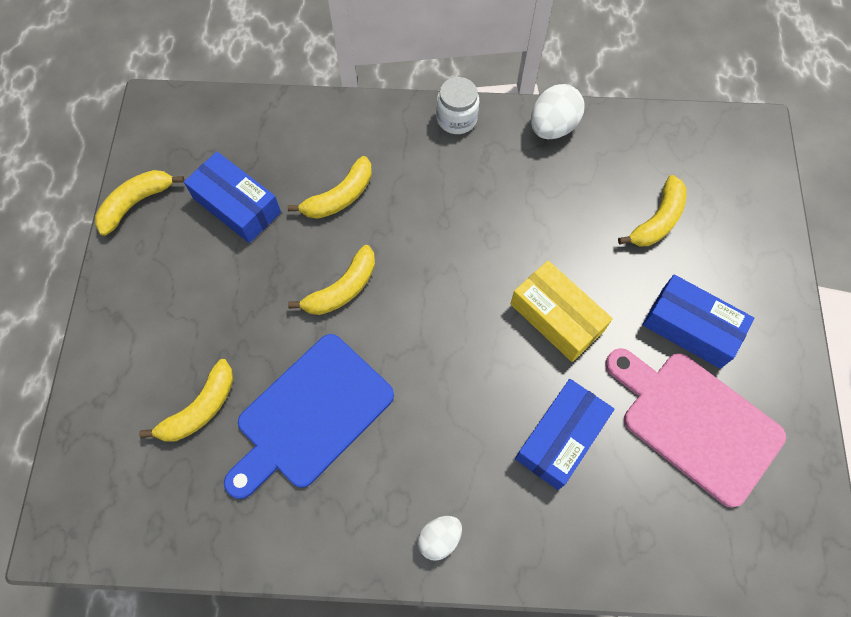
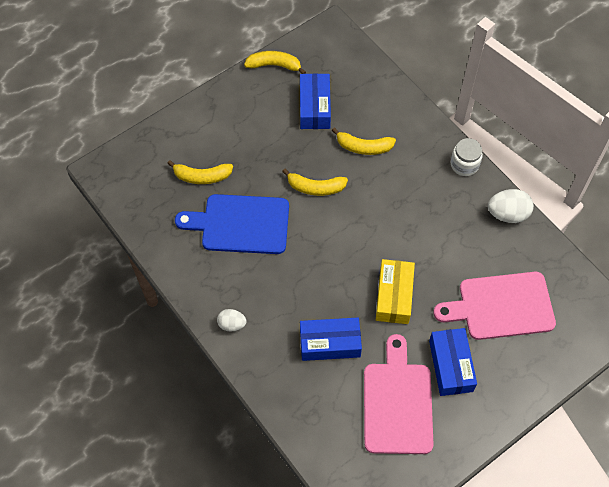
camera: 50 degrees right, 5 degrees down
(657, 220) = (501, 306): yellow banana -> pink cutting board

